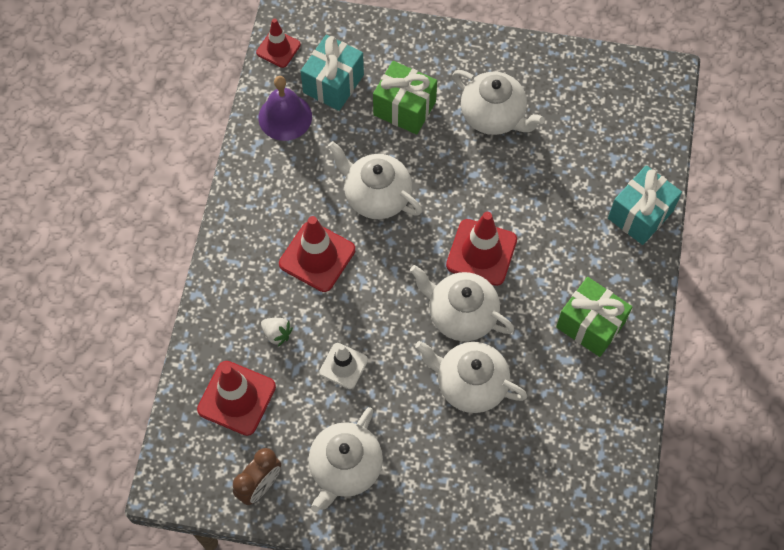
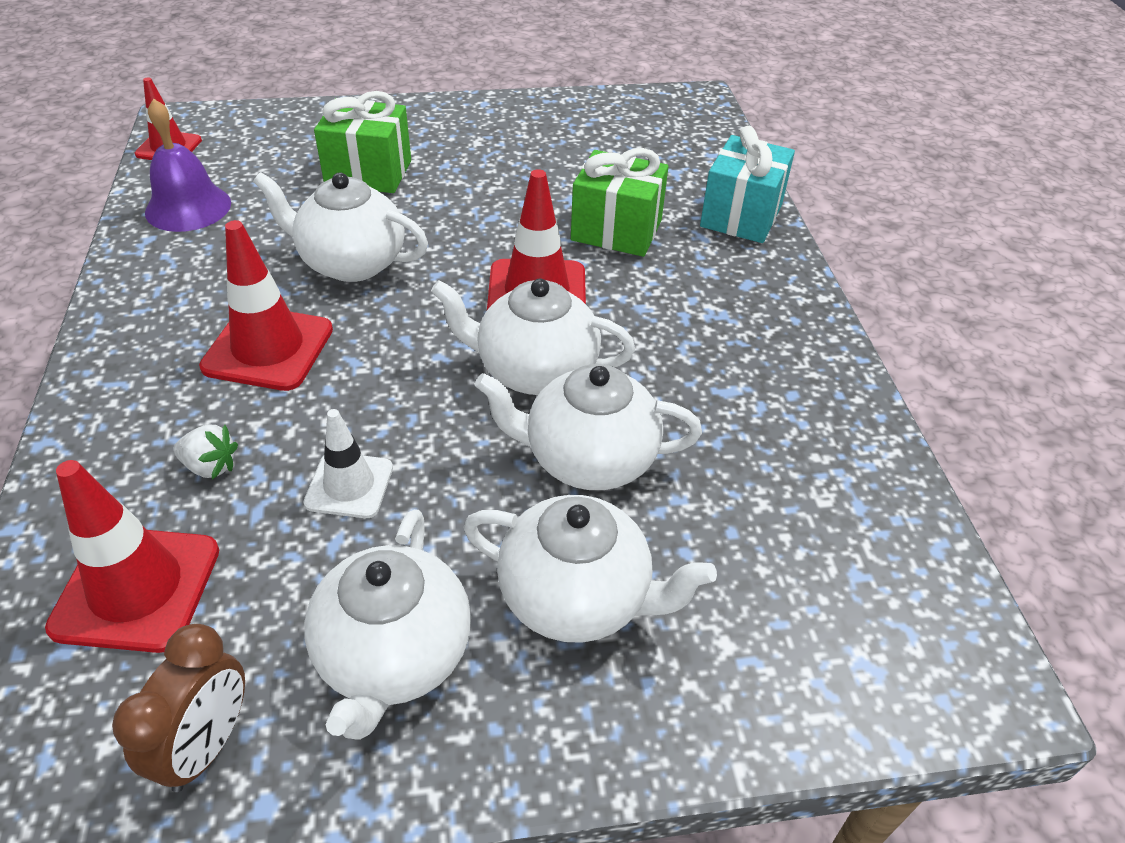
camera: 20 degrees left, 20 degrees down
(333, 84) = (257, 166): turquoise gift -> none
(493, 116) = (496, 161): white teapot -> white teapot (577, 597)
(590, 325) = (742, 341): green gift -> green gift (616, 230)

